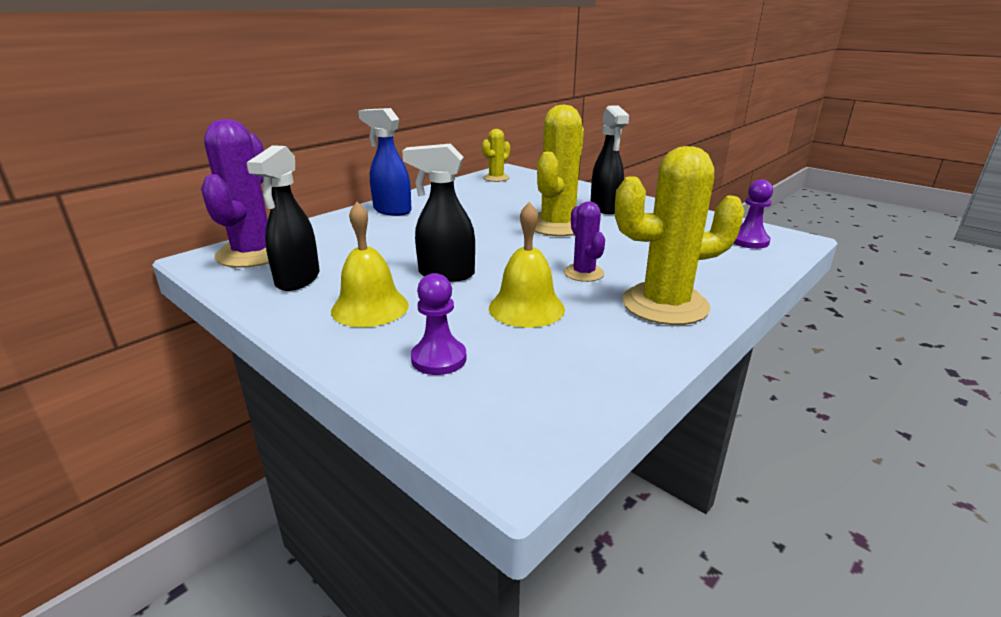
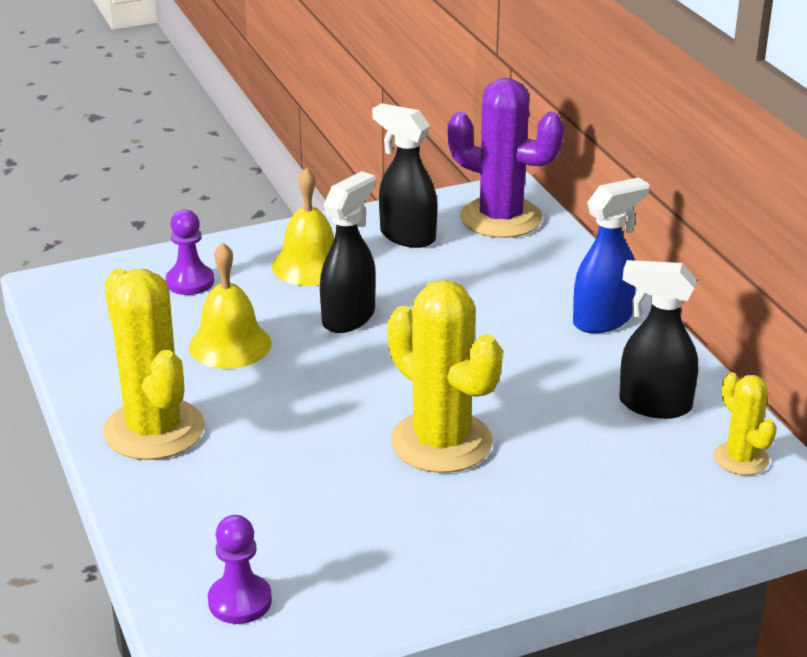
camera: 115 degrees right, 5 degrees up
(583, 273) = (272, 407): purple cactus -> none
(605, 208) = (486, 520): black spray bottle -> black spray bottle (653, 405)
(665, 305) = (154, 430): yellow cactus -> yellow cactus turned 45 degrees counterclockwise

